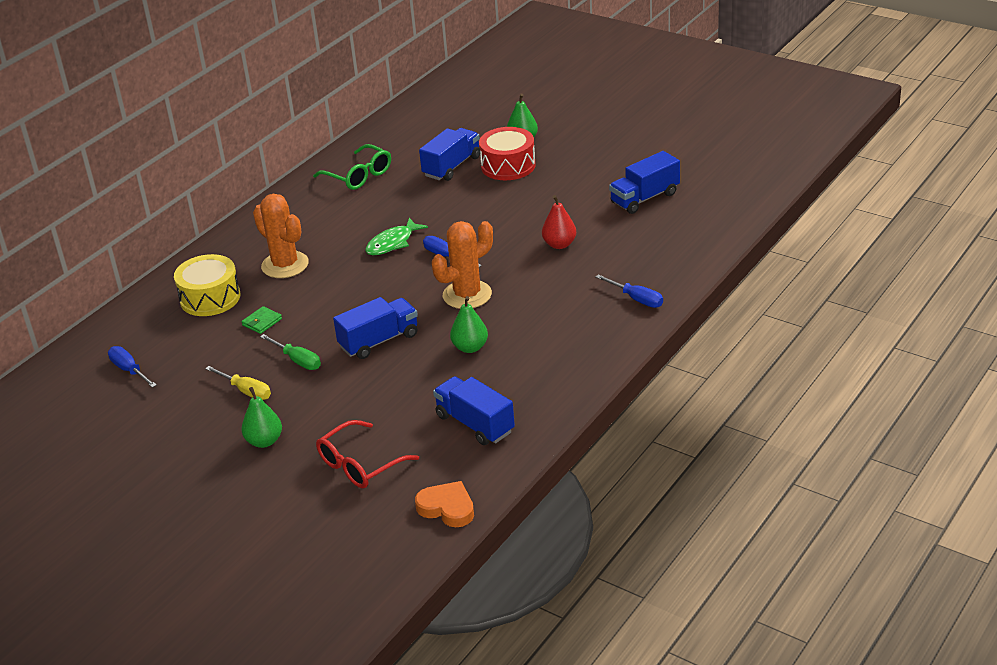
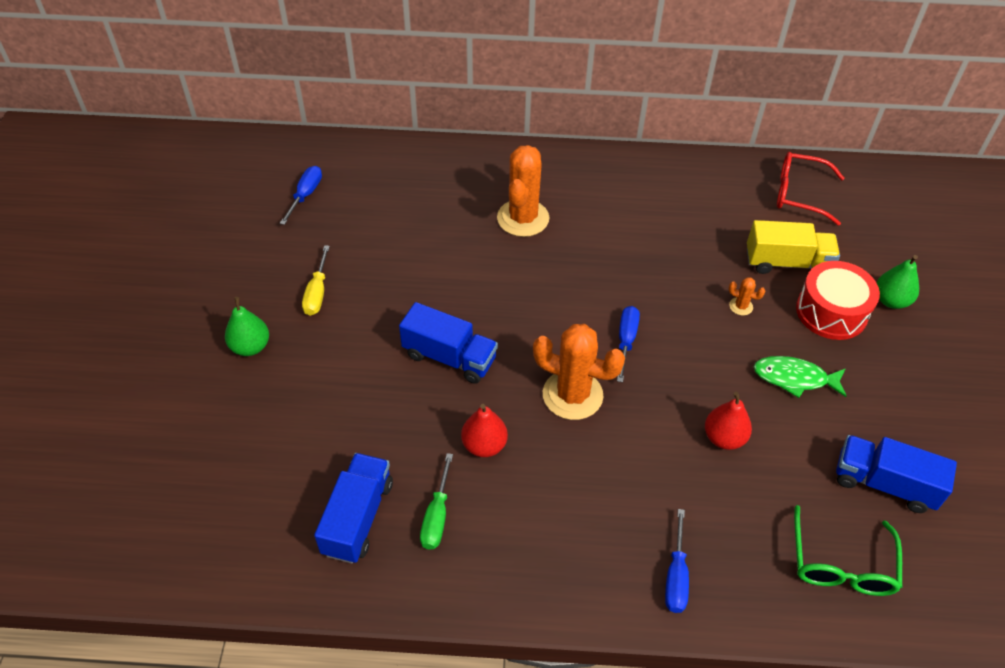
camera: 55 degrees right, 15 degrees up
(210, 298) = (439, 192): yellow drum -> none
(262, 322) = (425, 249): green wallet -> none
(298, 361) = (382, 308): green screwdriver -> green screwdriver (436, 517)
(359, 176) = (707, 196): green glasses -> green glasses (841, 564)
(360, 465) = (247, 445): red glasses -> red glasses (799, 194)
(392, 243) = (616, 283): green fish -> green fish (794, 378)
(447, 508) = (210, 562): orange heart -> none
(452, 166) = (787, 263): blue truck -> yellow truck
(467, 199) = (741, 306): none -> orange cactus
(470, 347) = (484, 445): green pear -> red pear

